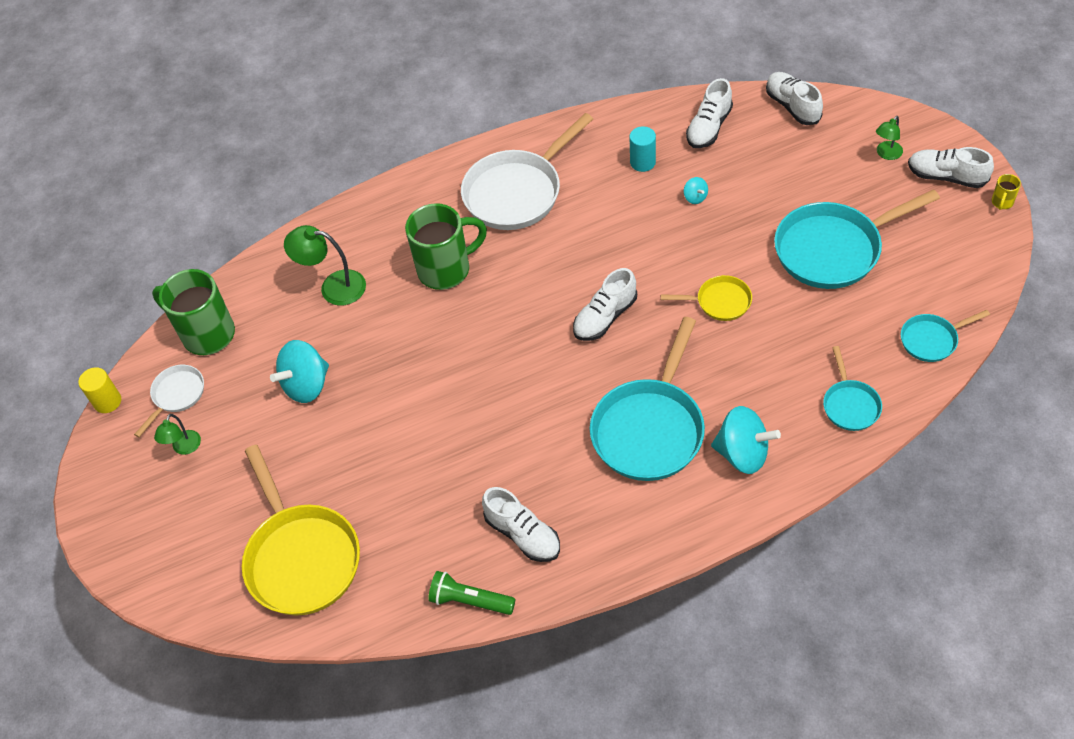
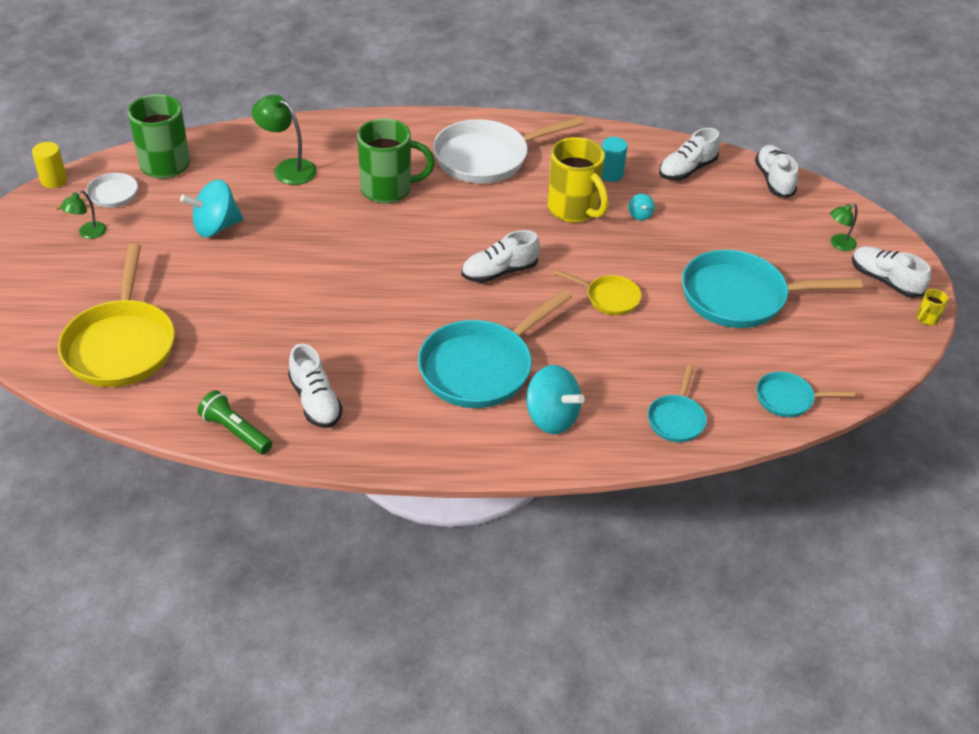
camera: 15 degrees right, 10 degrees down
(632, 218) = (573, 210): none -> yellow mug

